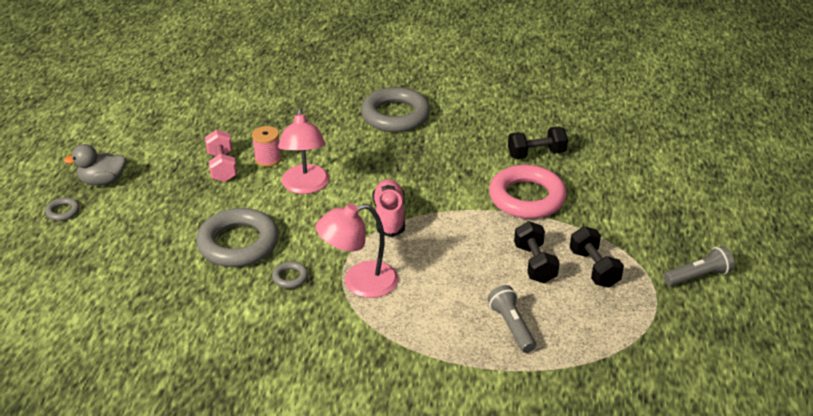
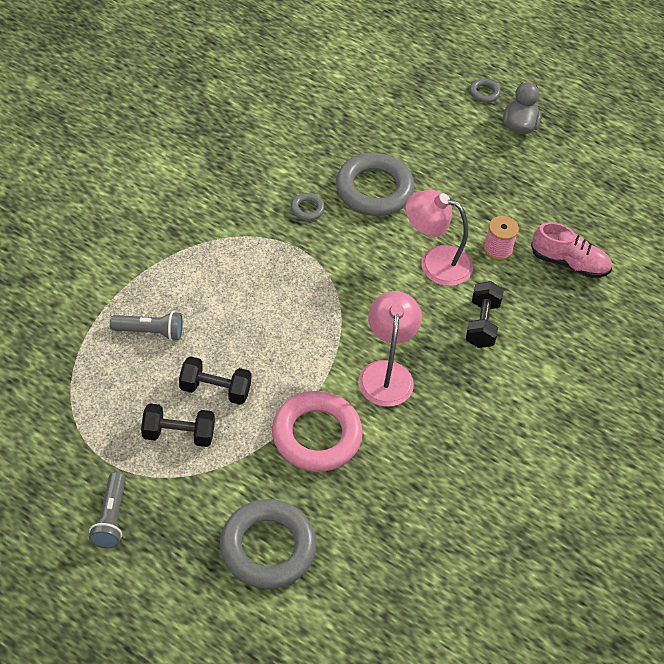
camera: 110 degrees right, 15 degrees up
(222, 167) = (501, 211): pink dumbbell -> none
(359, 282) = (272, 251): pink lamp -> pink lamp (386, 373)
(389, 216) = (351, 308): pink shoe -> pink shoe (569, 263)
(395, 115) = (531, 386): grey ring -> grey ring (268, 548)
(536, 154) = (388, 486): black dumbbell -> black dumbbell (482, 324)

